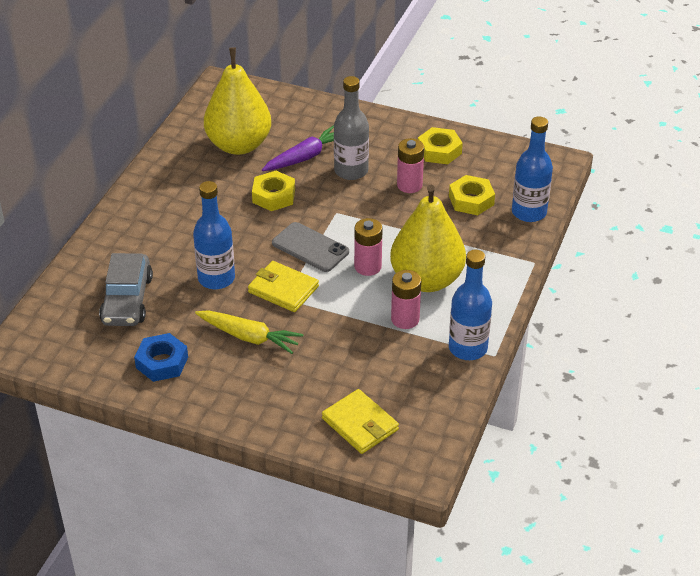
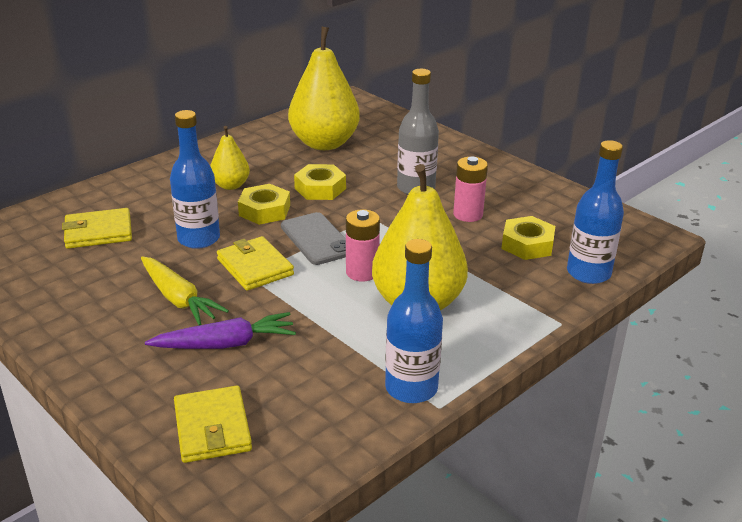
camera: 25 degrees right, 10 degrees down
(127, 300) = (98, 232): grey car -> yellow wallet
(162, 362) = (71, 294): blue nut -> none
(196, 217) = (230, 185): none -> yellow pear
(305, 157) = (379, 166): purple carrot -> purple carrot (225, 344)
(405, 319) = (361, 334): pink battery -> none
(439, 151) = (523, 194): yellow nut -> yellow nut (264, 210)

